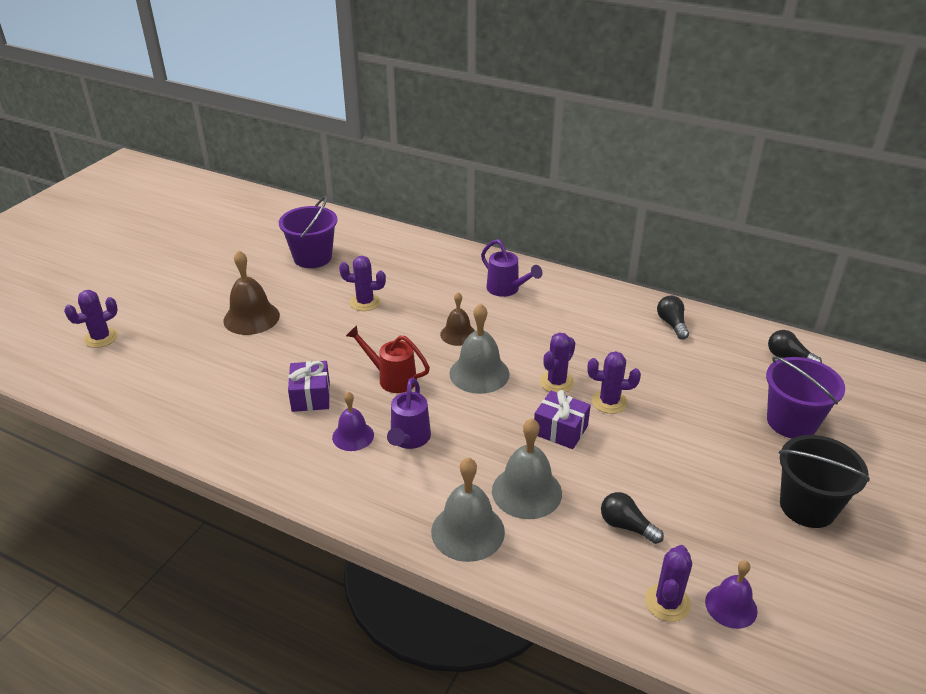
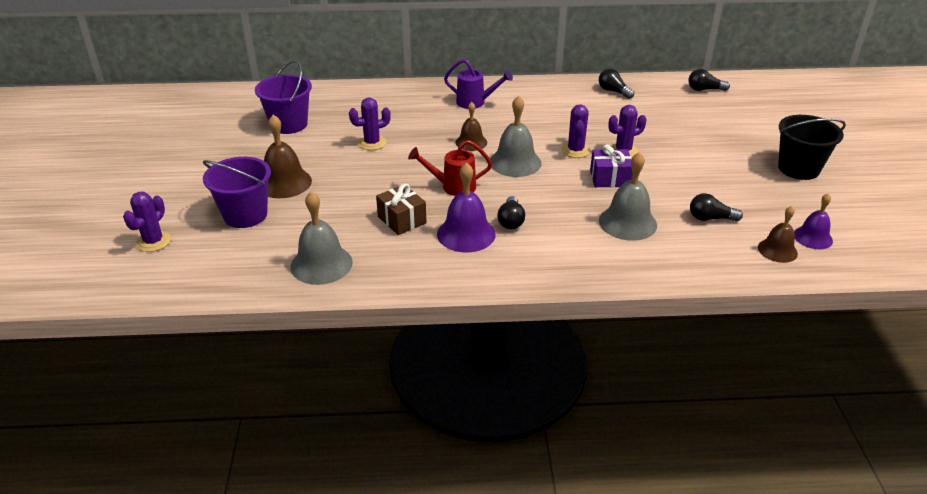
camera: 30 degrees left, 0 degrees up
(311, 396) = (402, 220): purple gift -> brown gift
(353, 436) = (466, 234): purple bell -> purple bell, size x1.57
(409, 439) = (511, 221): purple watering can -> black light bulb
(468, 531) = (615, 261): grey bell -> grey bell (321, 264)
(667, 602) = (777, 250): purple cactus -> brown bell
(791, 422) = (743, 125): purple bucket -> purple bucket (245, 215)

